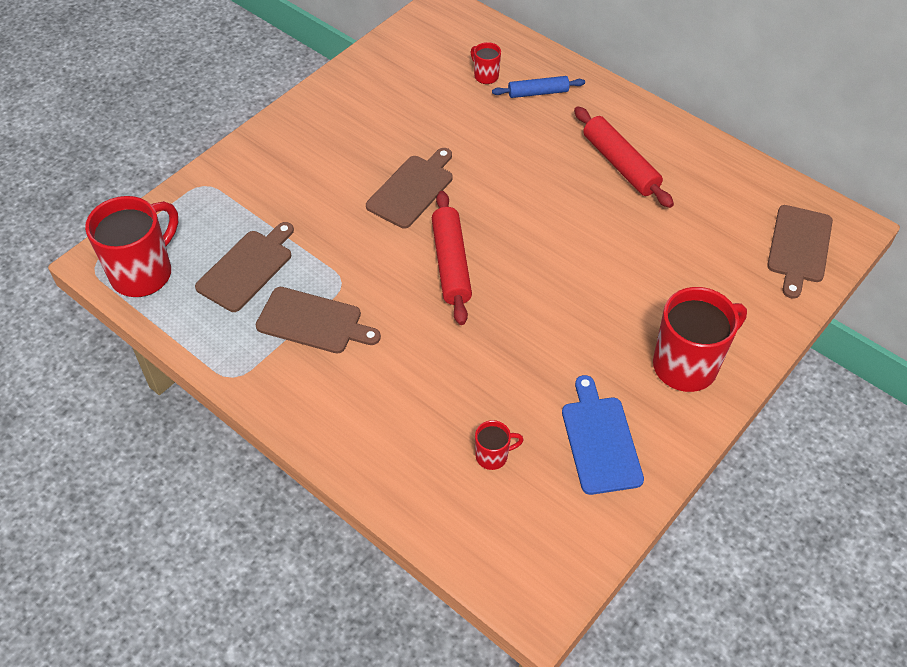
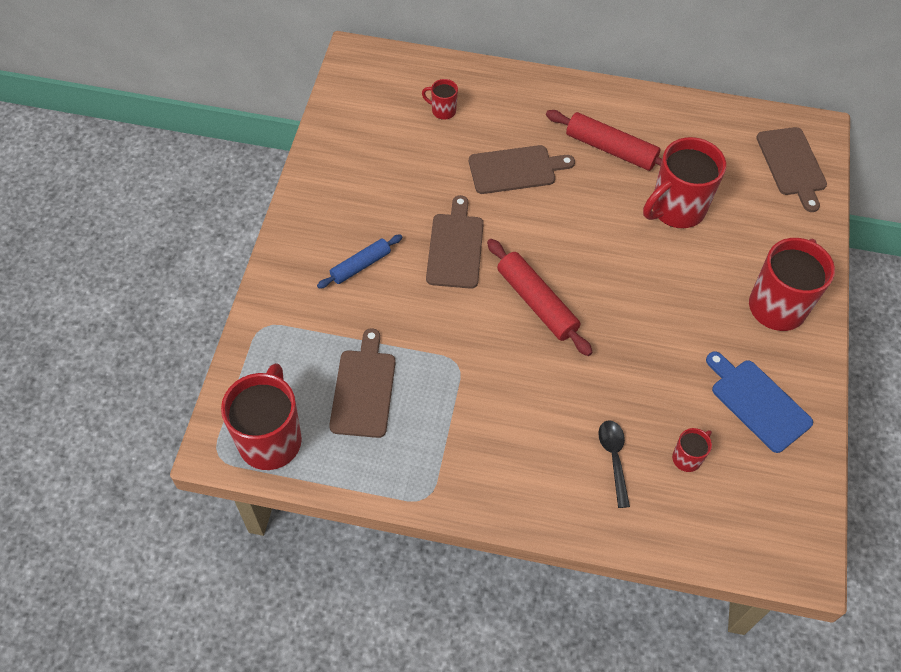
camera: 30 degrees left, 5 degrees up
(313, 321) = (458, 412): brown cutting board -> brown cutting board (516, 169)
(422, 424) = (614, 459): none -> black spoon
(538, 93) = (498, 109): blue rolling pin -> blue rolling pin (360, 265)
(646, 240) = (676, 209): none -> red mug

